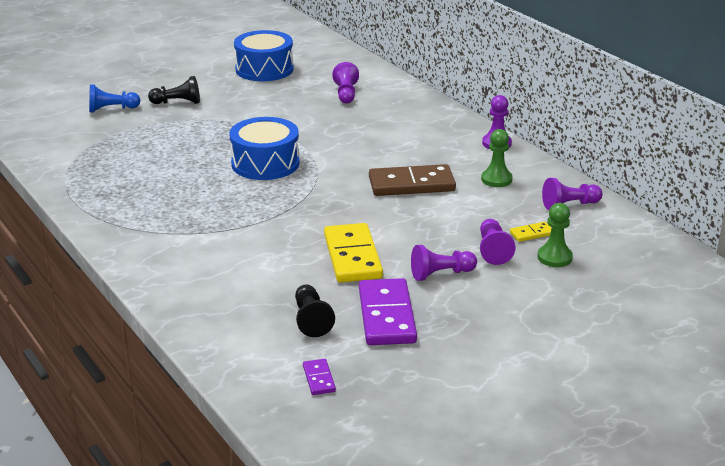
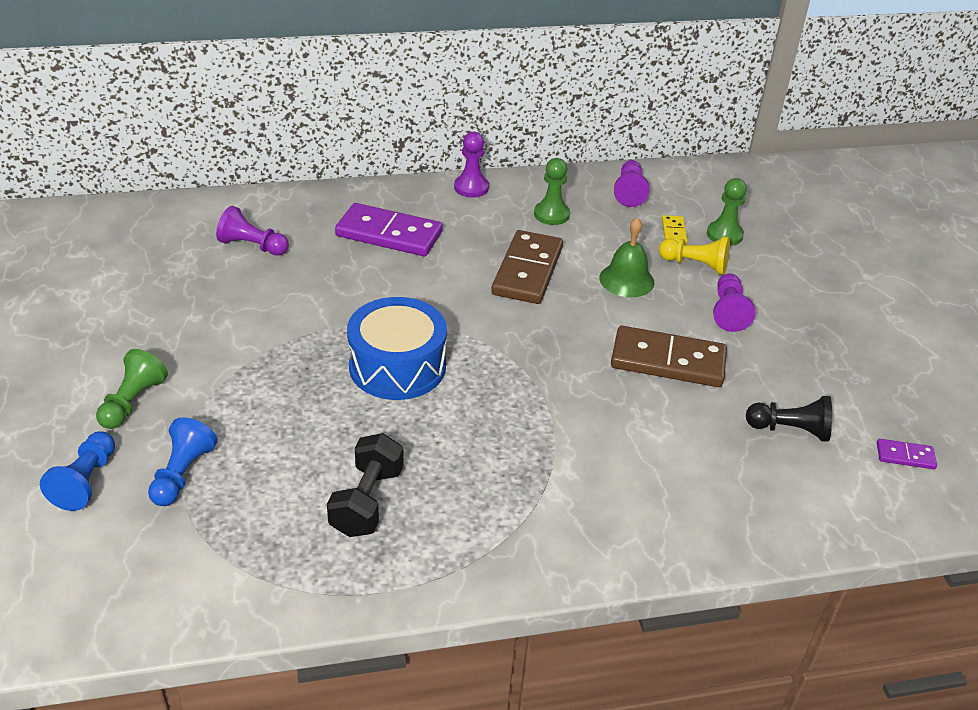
camera: 70 degrees left, 10 degrees up
(131, 129) = (182, 474): none -> blue pawn
(140, 182) = (367, 501): none -> black dumbbell
(177, 102) = (133, 402): black pawn -> green pawn
(264, 69) = (103, 290): blue drum -> none
(353, 256) = (668, 361): yellow domino -> brown domino
(387, 316) = (797, 373): purple domino -> purple domino (389, 234)
(440, 224) = (626, 280): none -> green bell
(493, 250) = (695, 265): purple pawn -> yellow pawn

